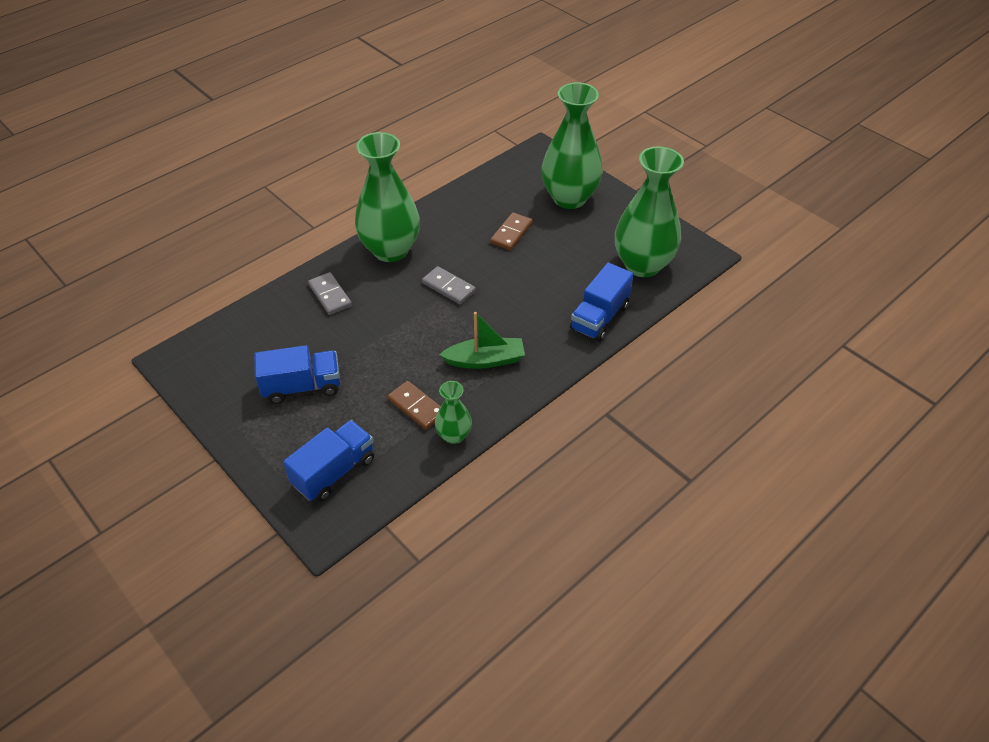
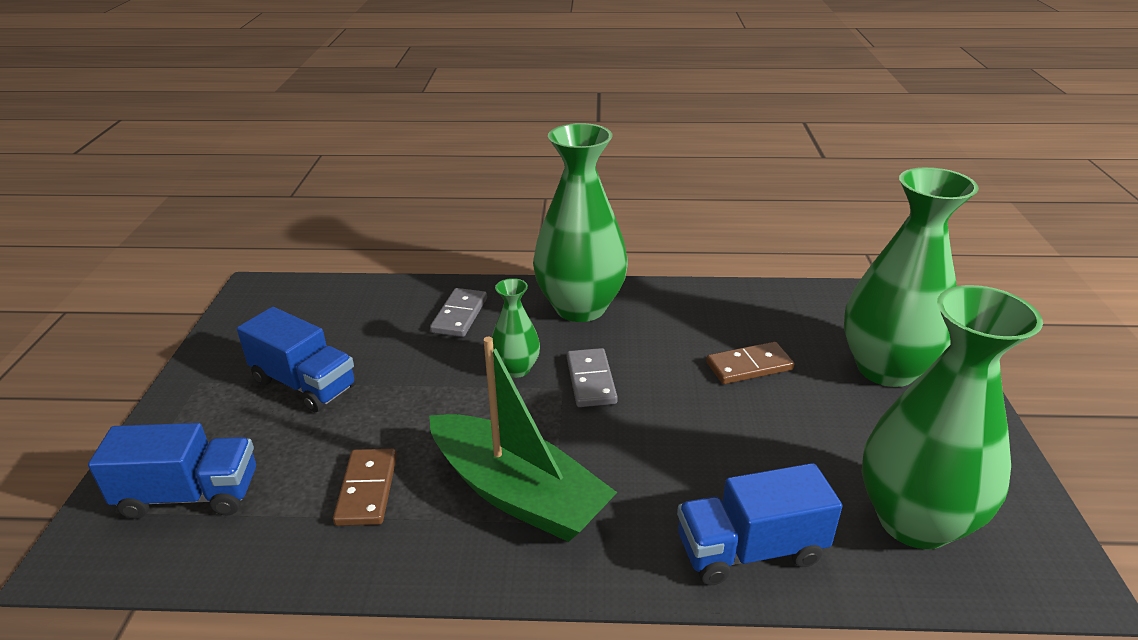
camera: 45 degrees right, 15 degrees down
(454, 435) = (352, 559): green vase -> green vase (516, 369)
(485, 360) = (518, 493): green boat -> green boat, size x1.50

